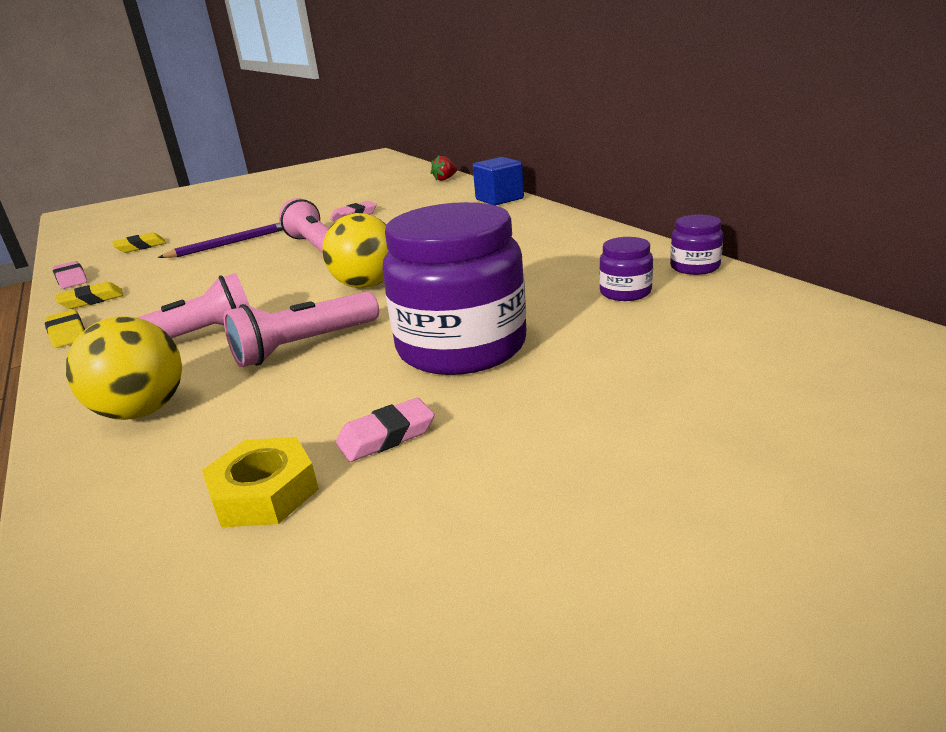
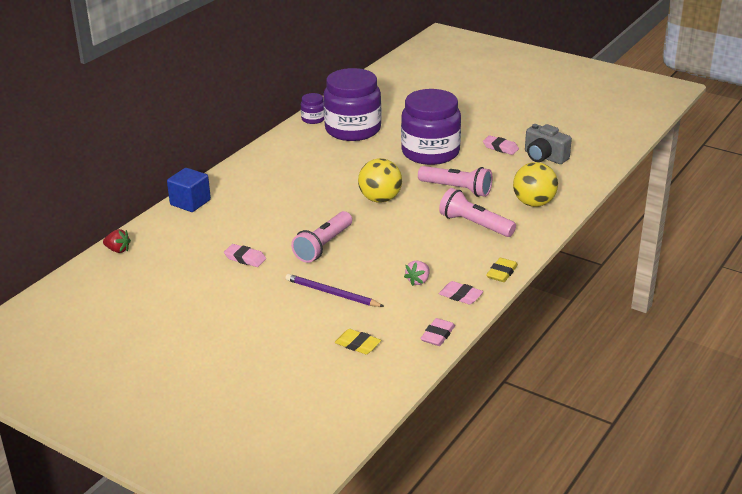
camera: 120 degrees left, 5 degrees up
(92, 300) = (460, 296): yellow eraser -> pink eraser
(163, 283) = (418, 281): none -> pink strawberry
(264, 492) = (544, 157): yellow nut -> grey camera
(625, 292) = (353, 129): purple jar -> purple jar, size x2.29

